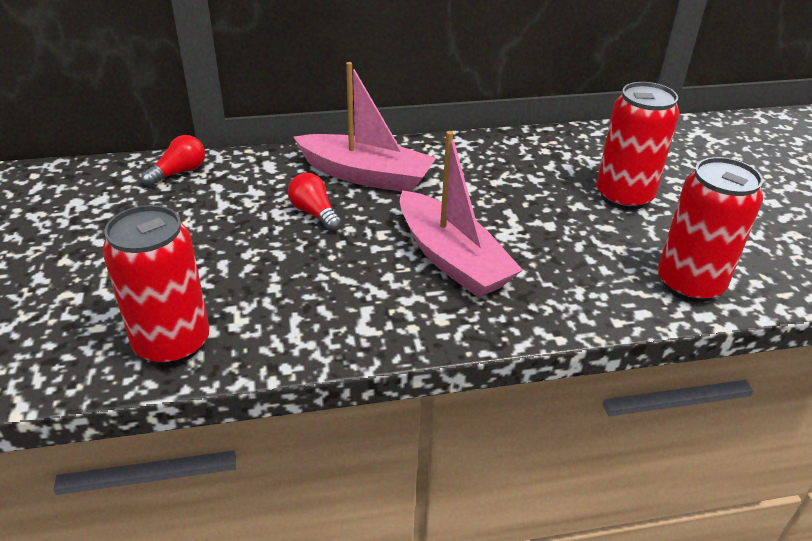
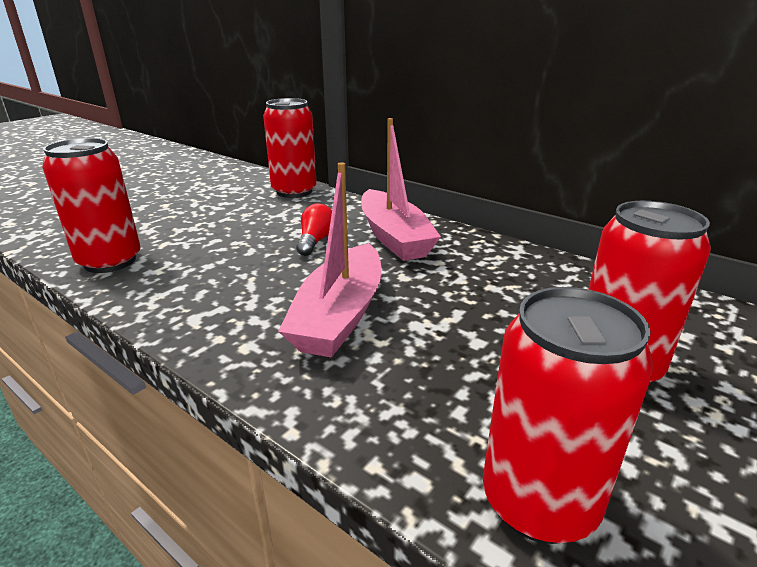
camera: 50 degrees right, 10 degrees down
(179, 172) = (294, 191): red light bulb -> red can

